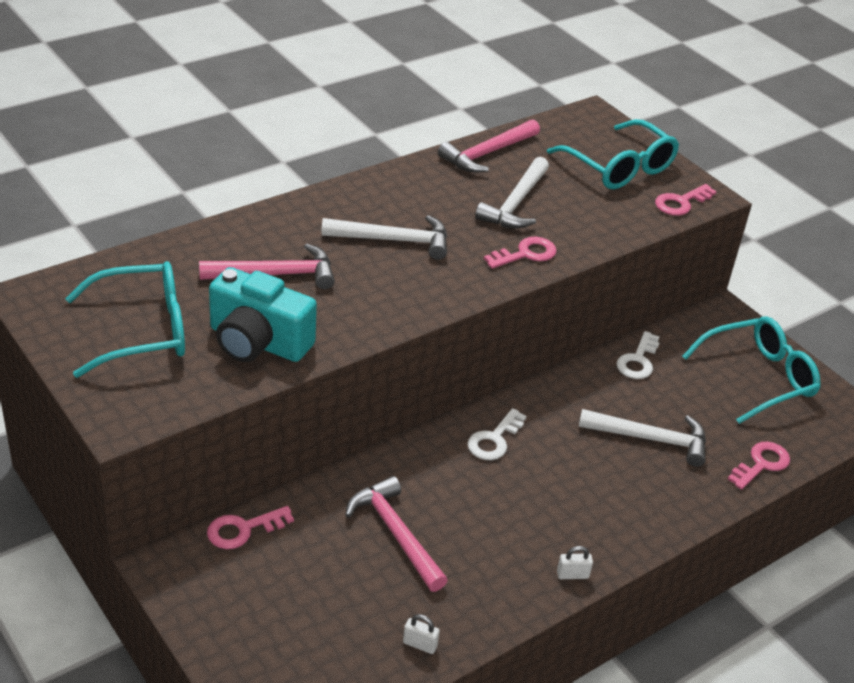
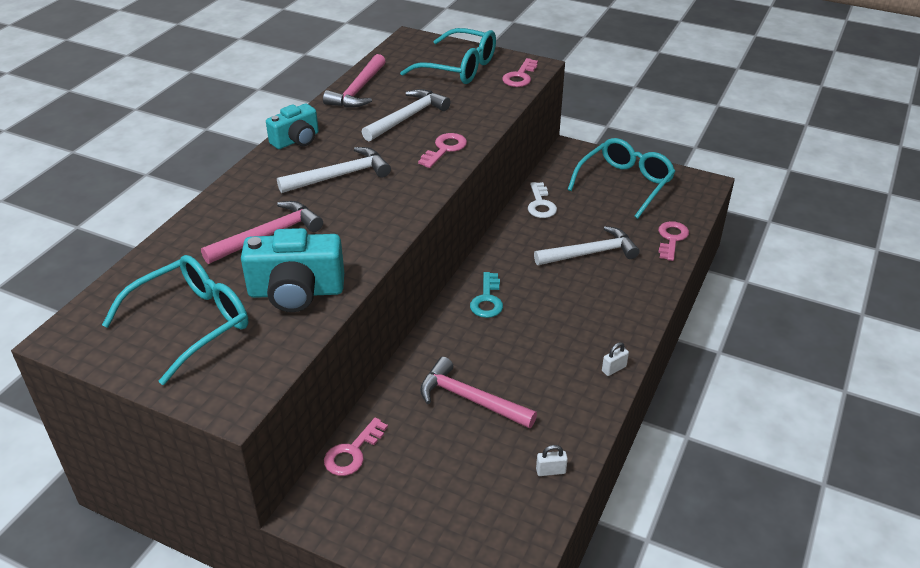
camera: 25 degrees left, 0 degrees up
(380, 185) = (296, 140): none -> turquoise camera
(494, 440) = (487, 300): white key -> turquoise key
(515, 203) = (408, 117): white hammer -> white hammer turned 135 degrees counterclockwise

